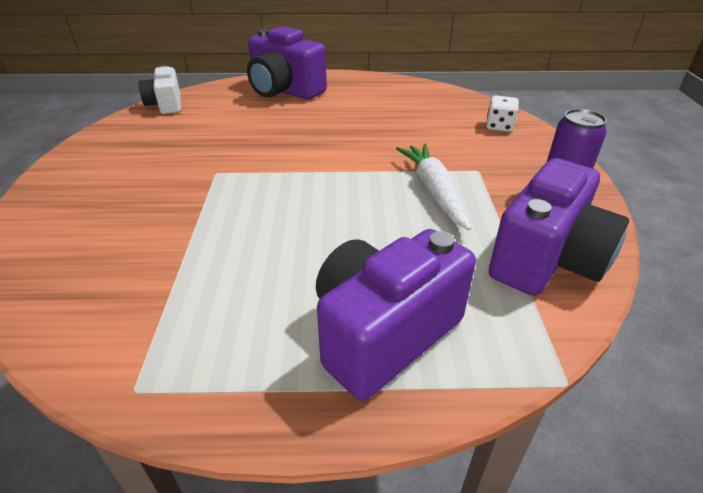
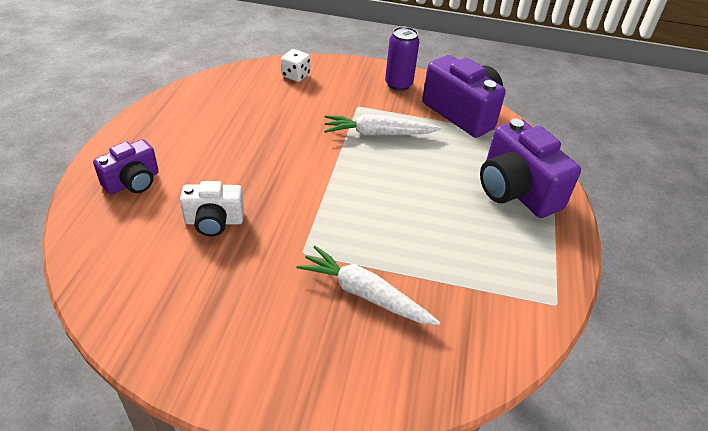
camera: 80 degrees left, 5 degrees up
(161, 215) = (365, 294): none -> white carrot
(166, 105) = (101, 293): white camera -> white camera (214, 221)
(284, 91) = (133, 182): purple camera -> purple camera, size x0.60

